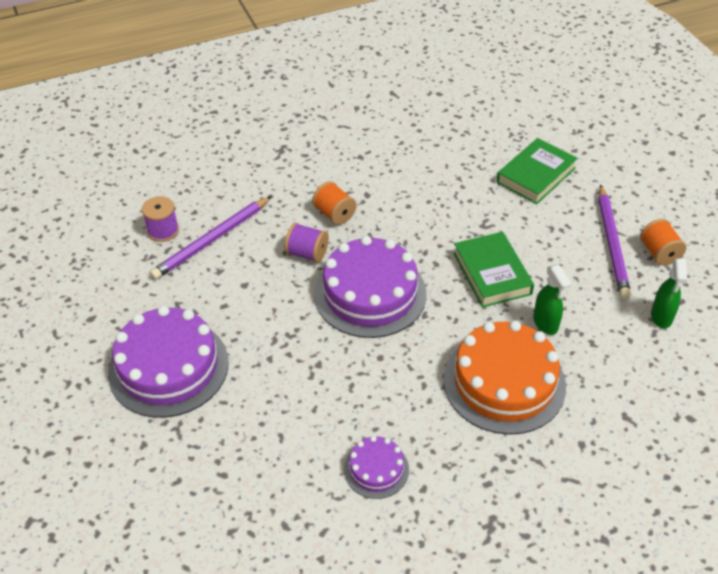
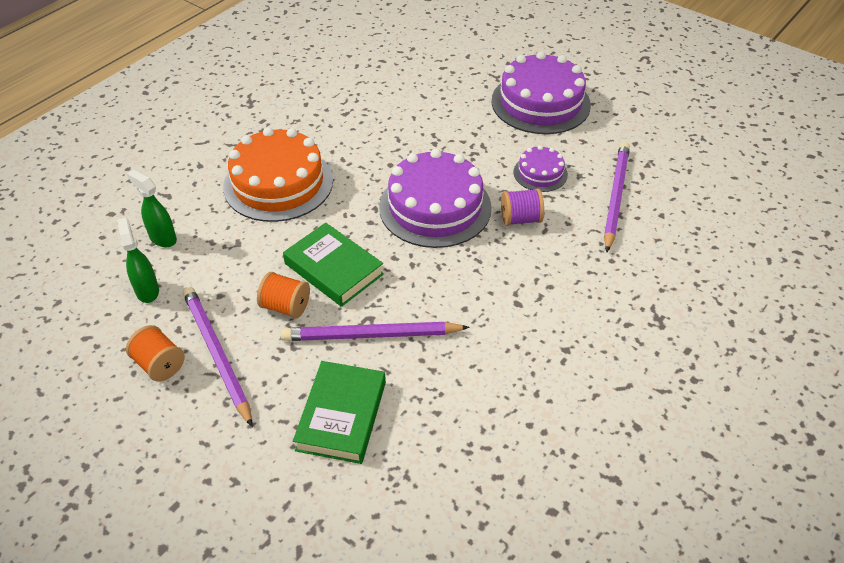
camera: 150 degrees right, 0 degrees up
(163, 231) = (666, 188): purple spool -> none
(334, 214) = (531, 267): orange spool -> orange spool (286, 306)
(376, 469) = (344, 102): purple cake -> purple cake (540, 173)
(489, 214) = (371, 335): none -> purple pencil
(545, 324) = (261, 242): green spray bottle -> green spray bottle (162, 238)

